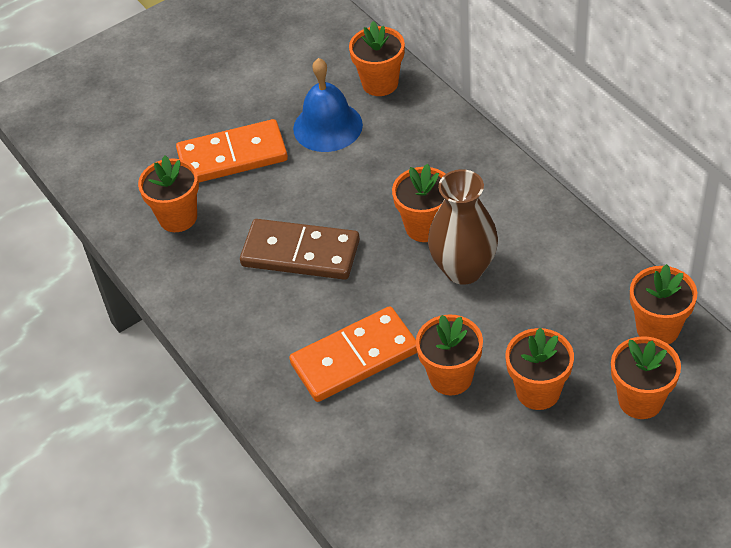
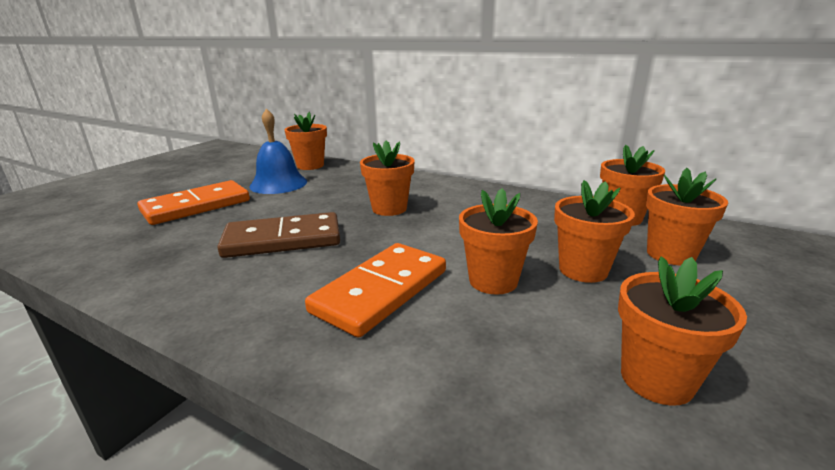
camera: 30 degrees left, 25 degrees down
(178, 217) = (141, 244): orange flower pot -> orange flower pot (656, 379)
(463, 269) = (440, 221): brown vase -> none

